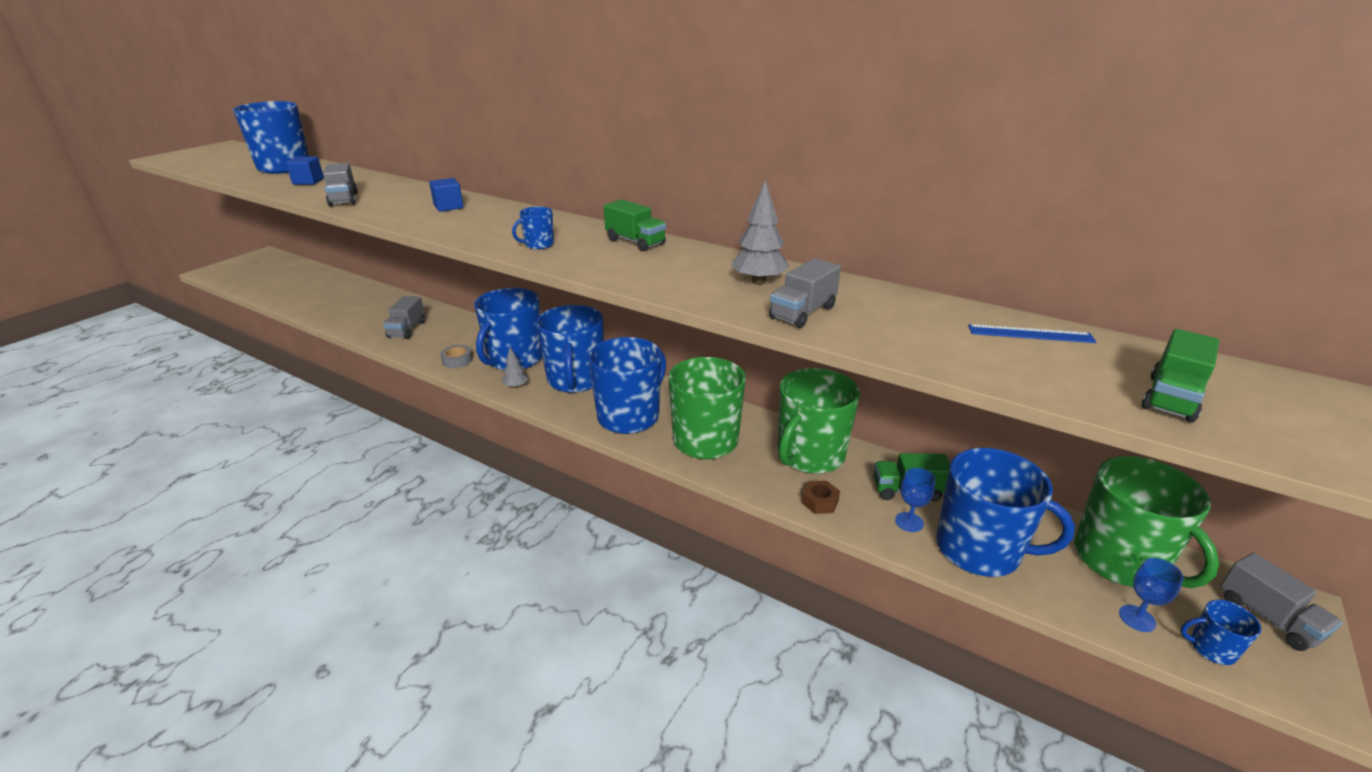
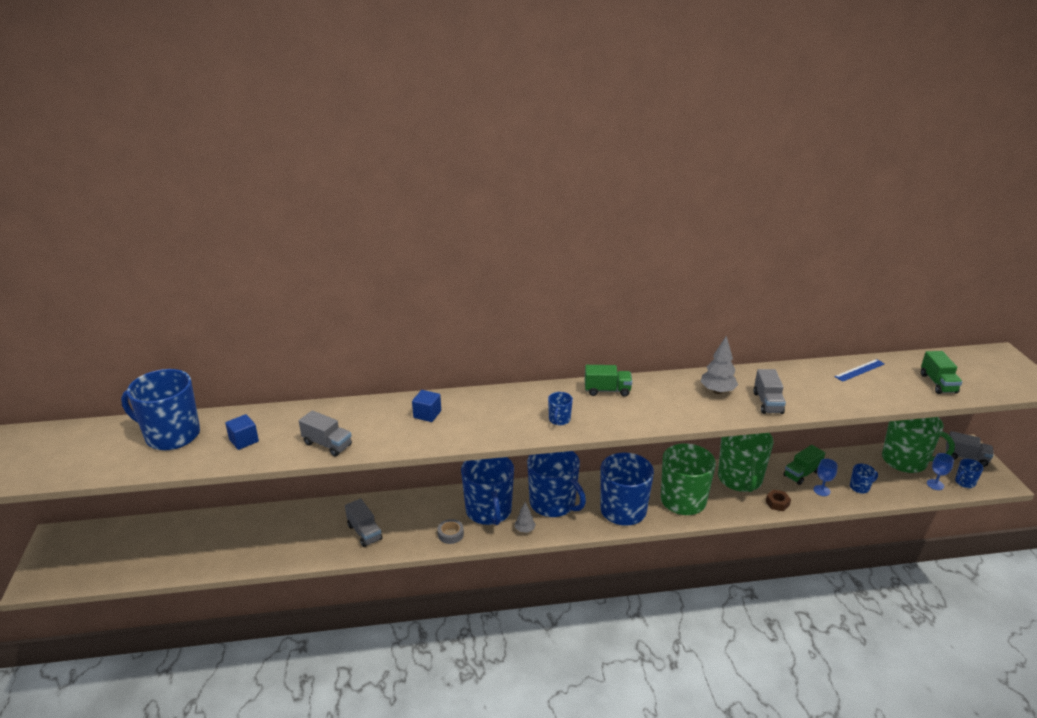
camera: 40 degrees left, 0 degrees up
(980, 550) = (860, 487): blue mug -> blue mug, size x0.43

